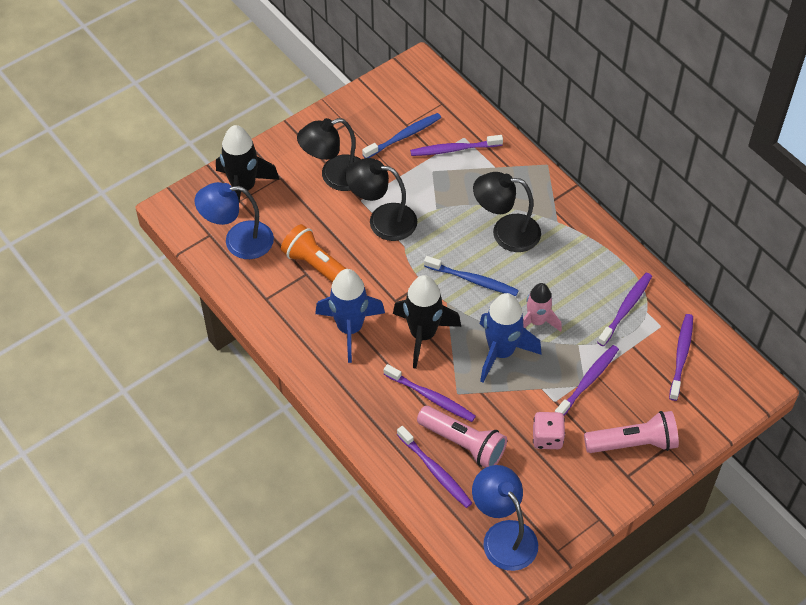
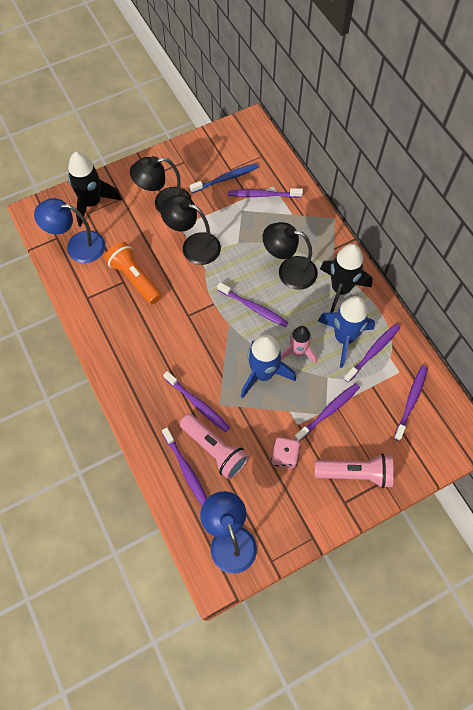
camera: 10 degrees right, 10 degrees up
(350, 328) = (146, 334): blue rocket -> blue rocket (344, 338)
(423, 335) = (203, 348): black rocket -> black rocket (340, 289)
(473, 280) = (254, 308): blue toothbrush -> purple toothbrush

